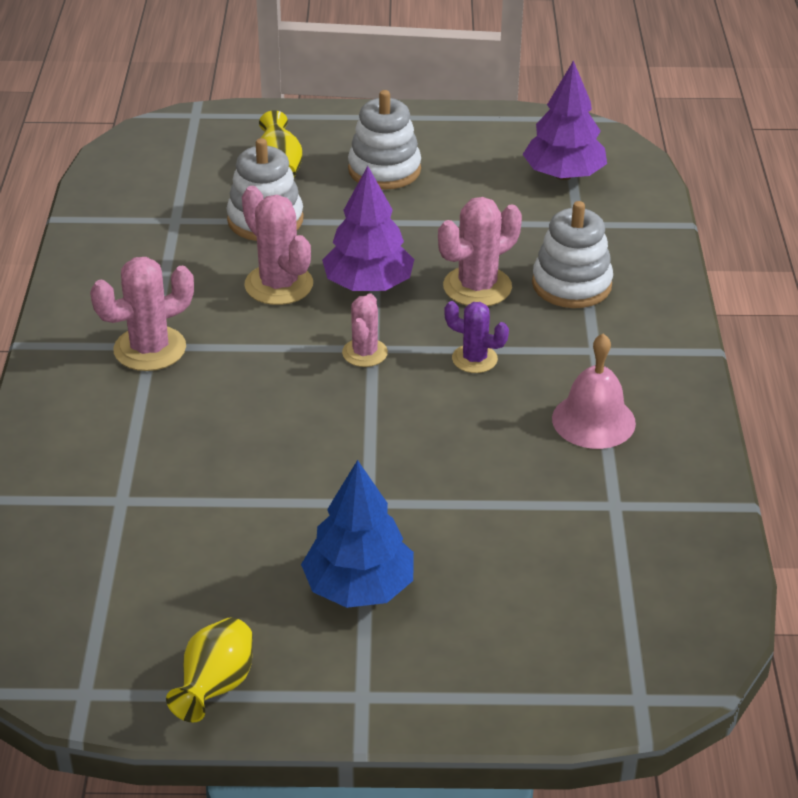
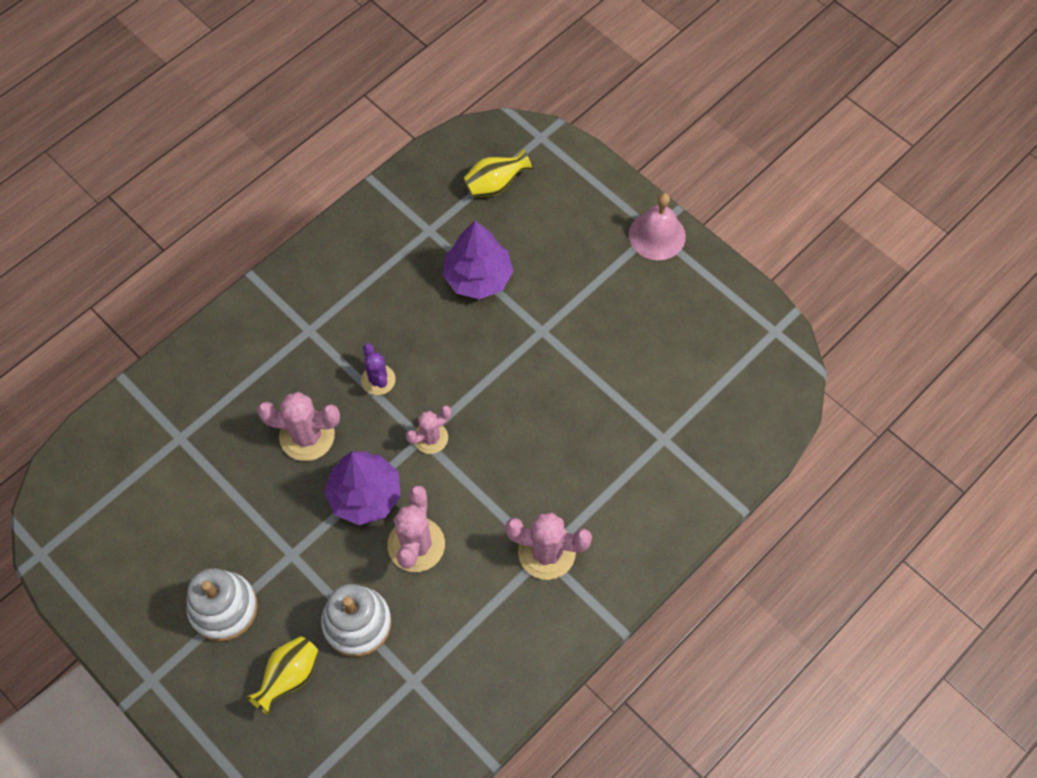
camera: 135 degrees left, 25 degrees up
(216, 687) = (713, 286): yellow vase -> yellow vase (495, 185)
(359, 587) = (598, 285): blue tree -> none
(563, 175) = (125, 492): purple tree -> purple tree (478, 277)
(571, 285) = (254, 389): white stacking toy -> none
(593, 420) = (373, 285): pink bell -> pink bell (657, 235)

